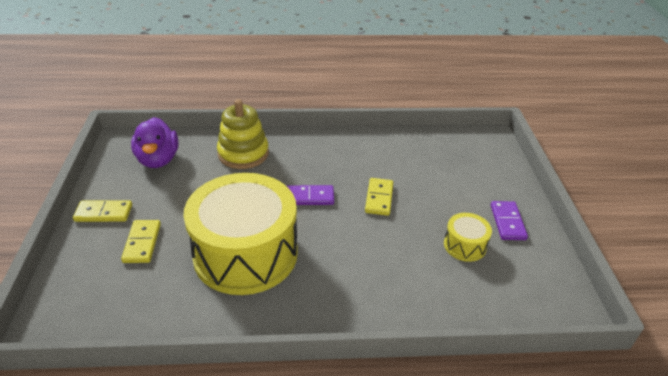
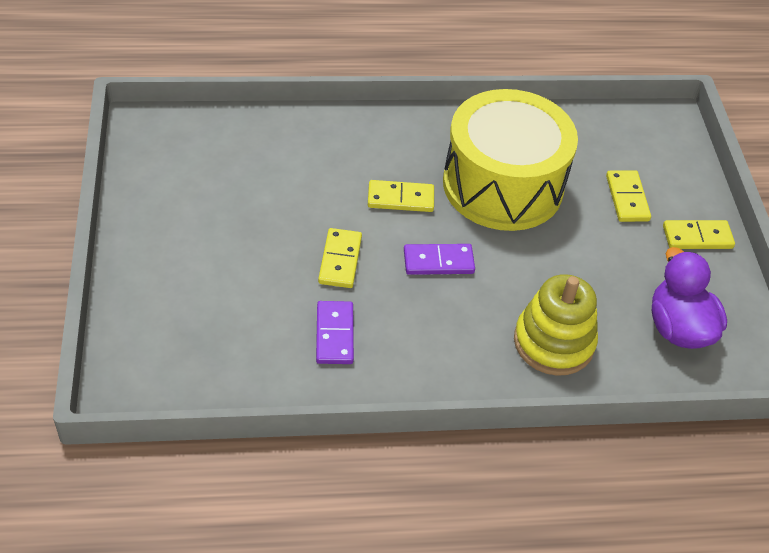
camera: 175 degrees right, 10 degrees up
(334, 241) = (400, 199): none -> yellow domino
(464, 245) = (238, 193): yellow drum -> none
(507, 222) = (170, 224): purple domino -> purple domino (335, 334)

